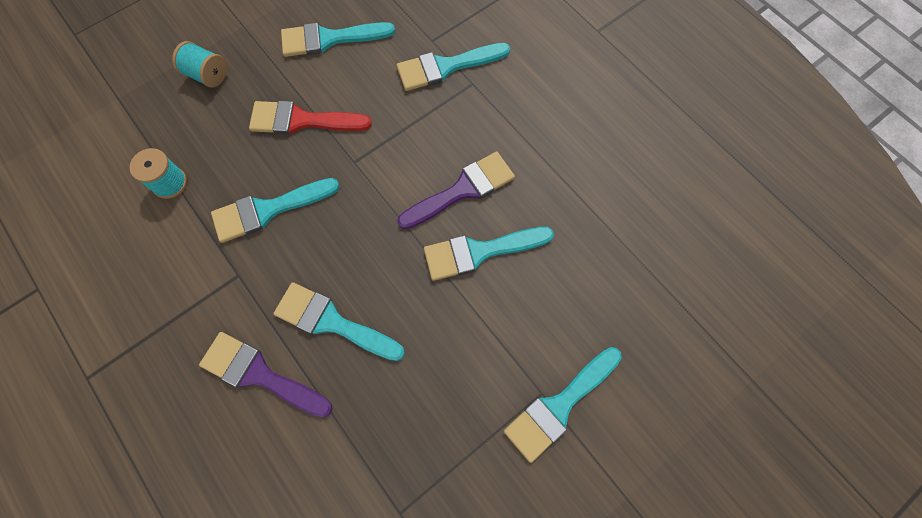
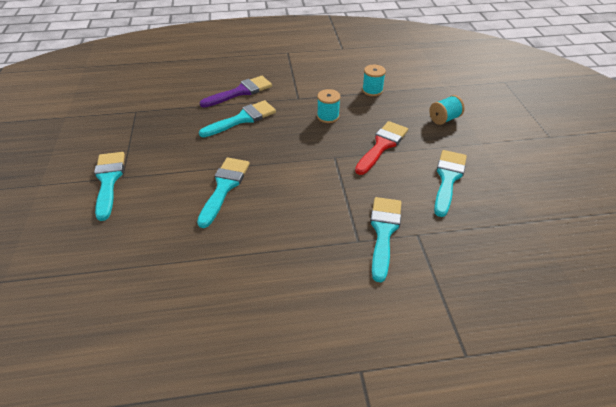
camera: 120 degrees right, 25 degrees down
(268, 210) = (328, 116): turquoise brush -> turquoise spool
(462, 190) = (272, 197): purple brush -> none

